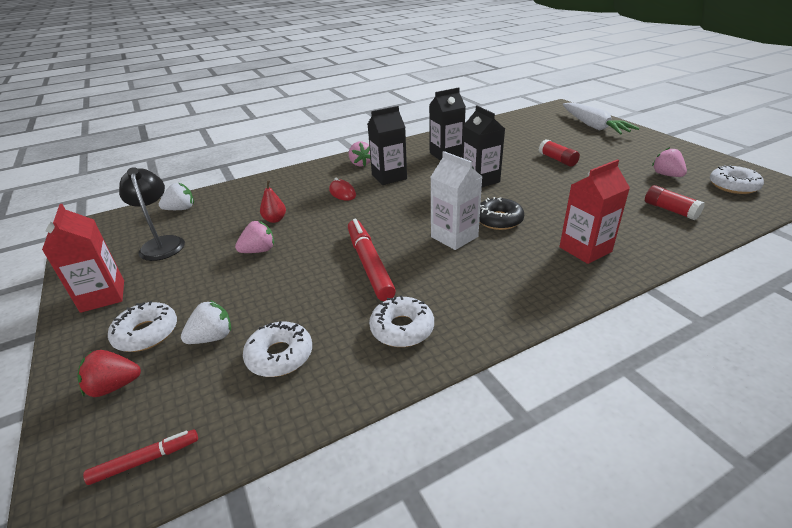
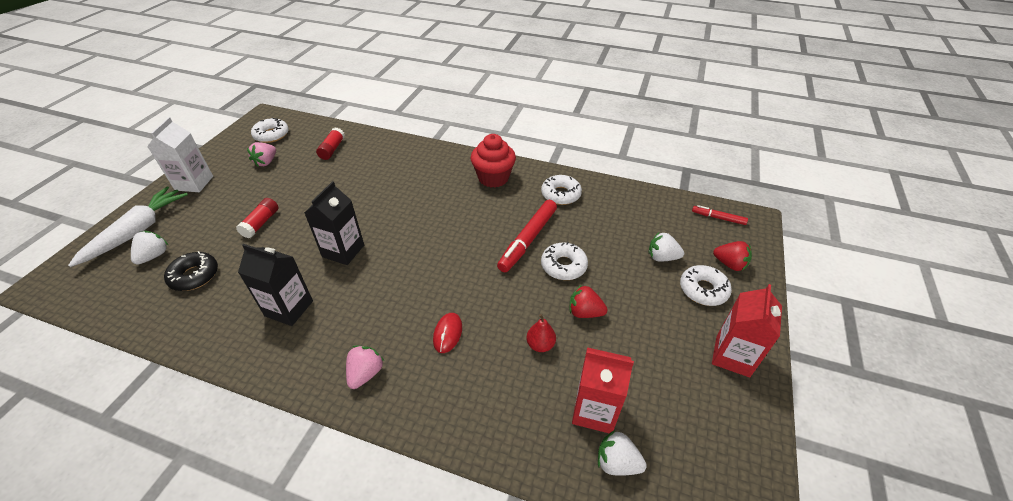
camera: 135 degrees left, 10 degrees up
(162, 243) = (662, 398): black lamp -> none
(259, 250) = (584, 312): pink strawberry -> red strawberry
(280, 355) = (631, 222): white donut -> white donut (563, 266)
(389, 177) = (383, 321): black carton -> none
(454, 237) = (454, 220): white carton -> white carton (194, 183)
(498, 220) = (410, 210): black donut -> black donut (194, 276)
(498, 292) = (493, 178): none -> red cupcake
(556, 128) = (154, 256): none -> white strawberry
(585, 249) = (416, 165): red carton -> red carton (594, 410)

